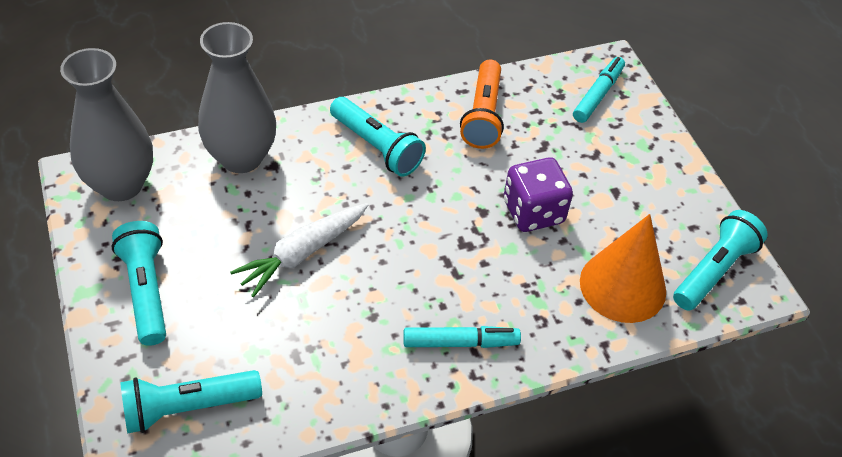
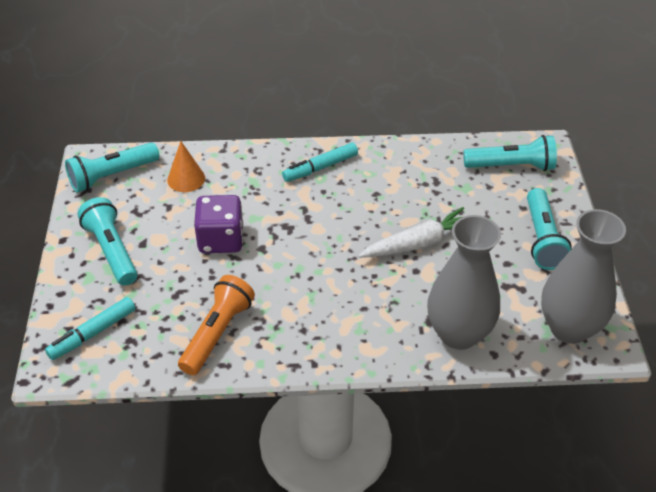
camera: 160 degrees left, 5 degrees down
(377, 147) = (331, 320): turquoise flashlight -> turquoise flashlight (111, 251)
(460, 342) = (320, 168): turquoise marker -> turquoise marker turned 45 degrees counterclockwise
(622, 286) = (186, 179): orange cone -> orange cone, size x0.58

